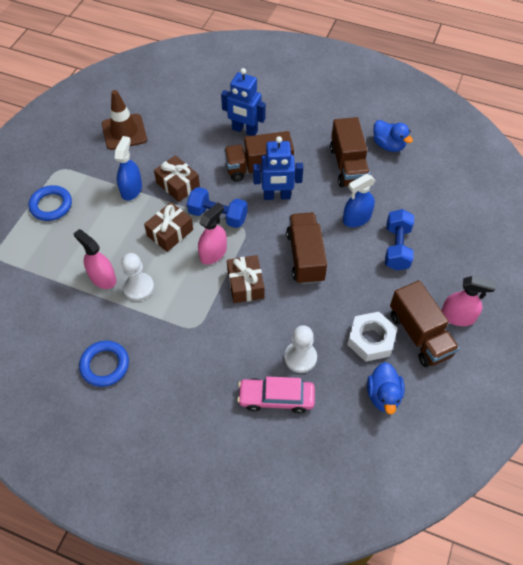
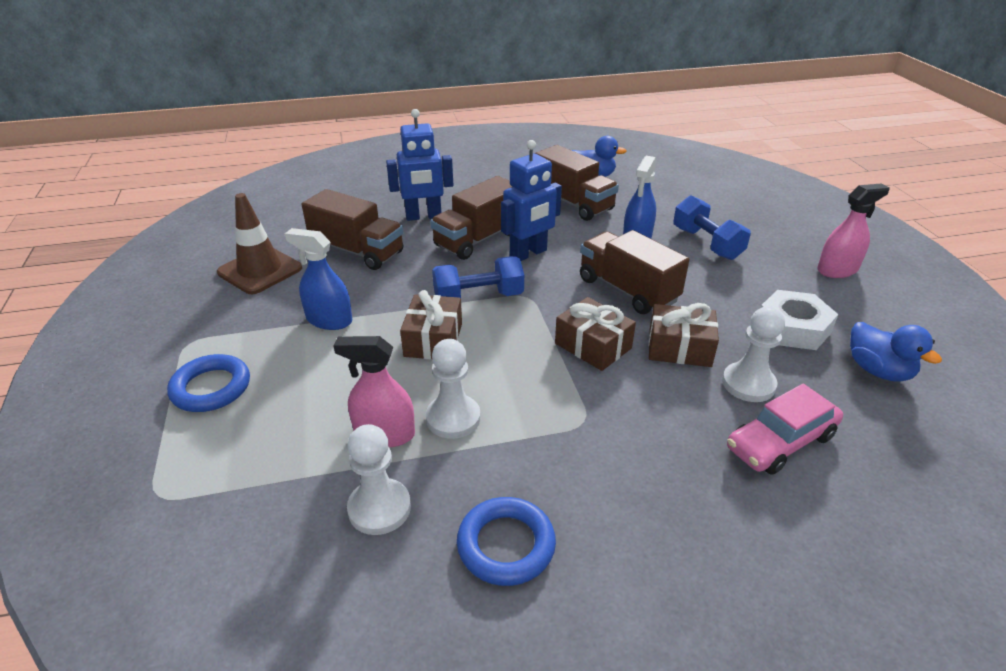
camera: 35 degrees left, 20 degrees down
(71, 315) = (379, 508): none -> white pawn
(131, 189) = (329, 320): blue spray bottle -> blue spray bottle turned 45 degrees counterclockwise
(178, 185) = (391, 290): brown gift -> brown gift (679, 348)
(213, 253) = (515, 334): pink spray bottle -> none
(419, 334) = (828, 300): brown truck -> brown truck (357, 251)

